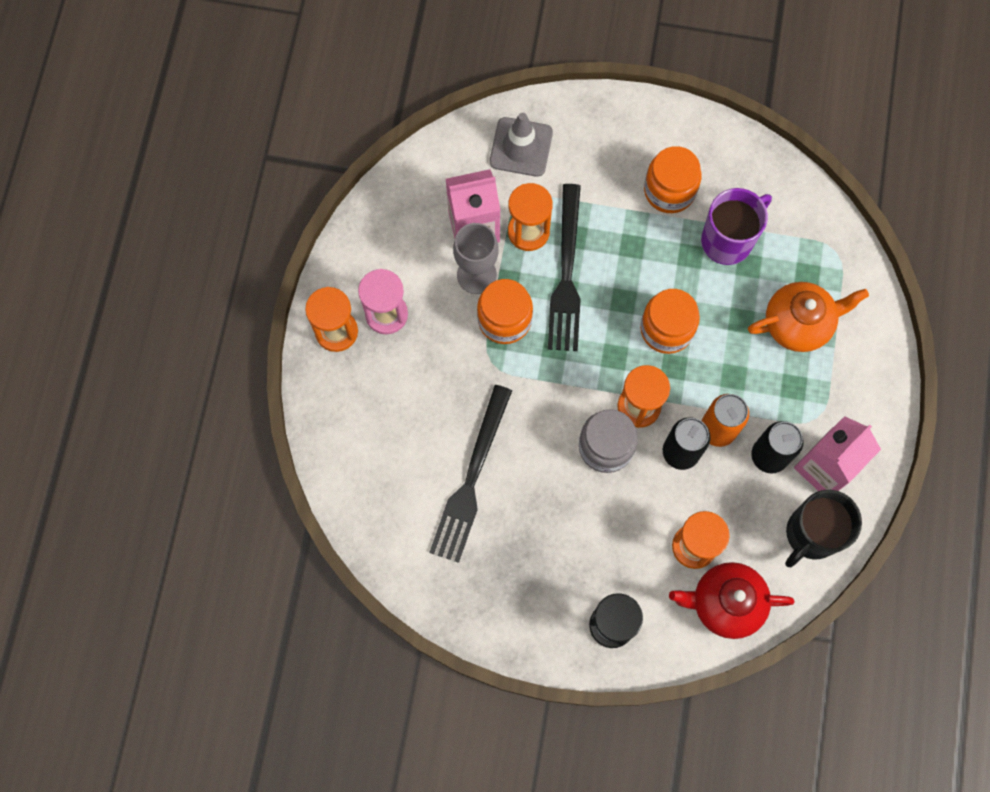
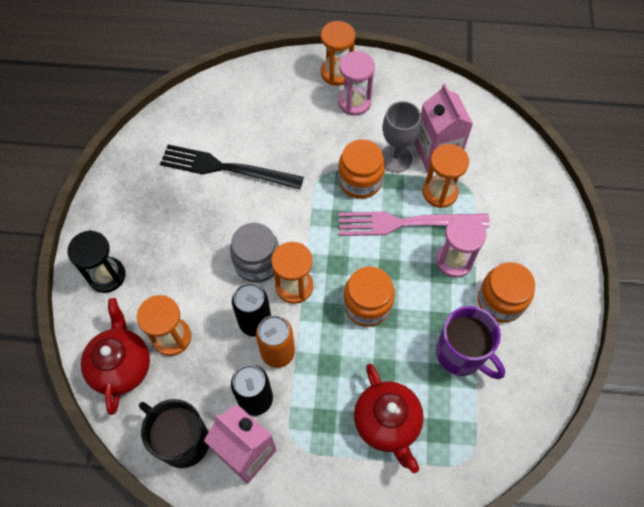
camera: 85 degrees right, 10 degrees down
(521, 147) = (515, 181): grey traffic cone -> none
(566, 274) = (406, 223): black fork -> pink fork
(618, 230) = (454, 261): none -> pink hourglass
(798, 323) = (387, 423): orange teapot -> red teapot

